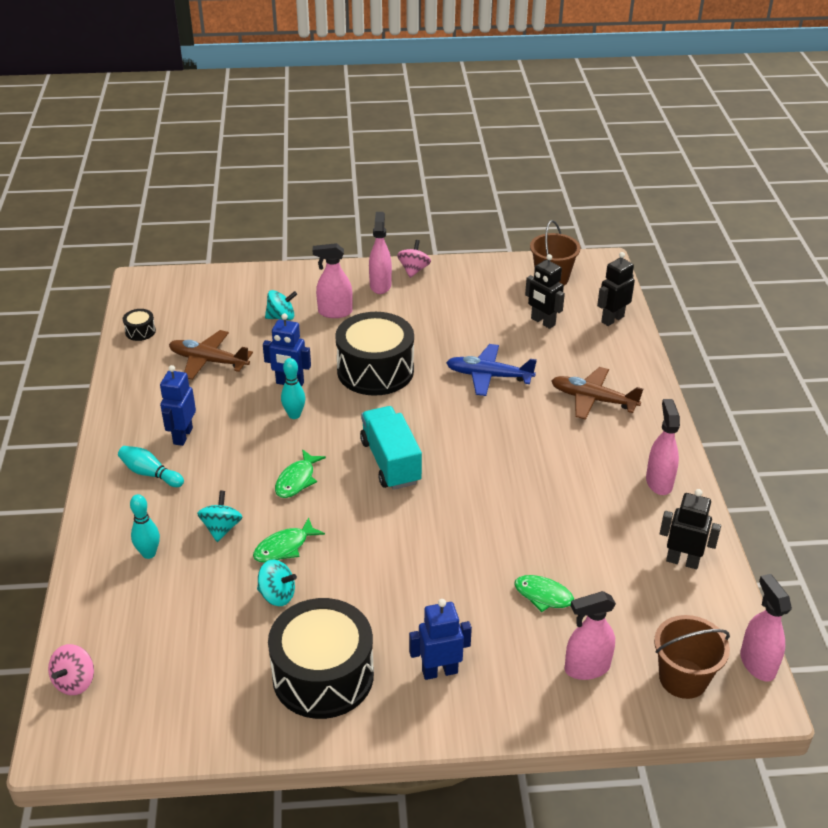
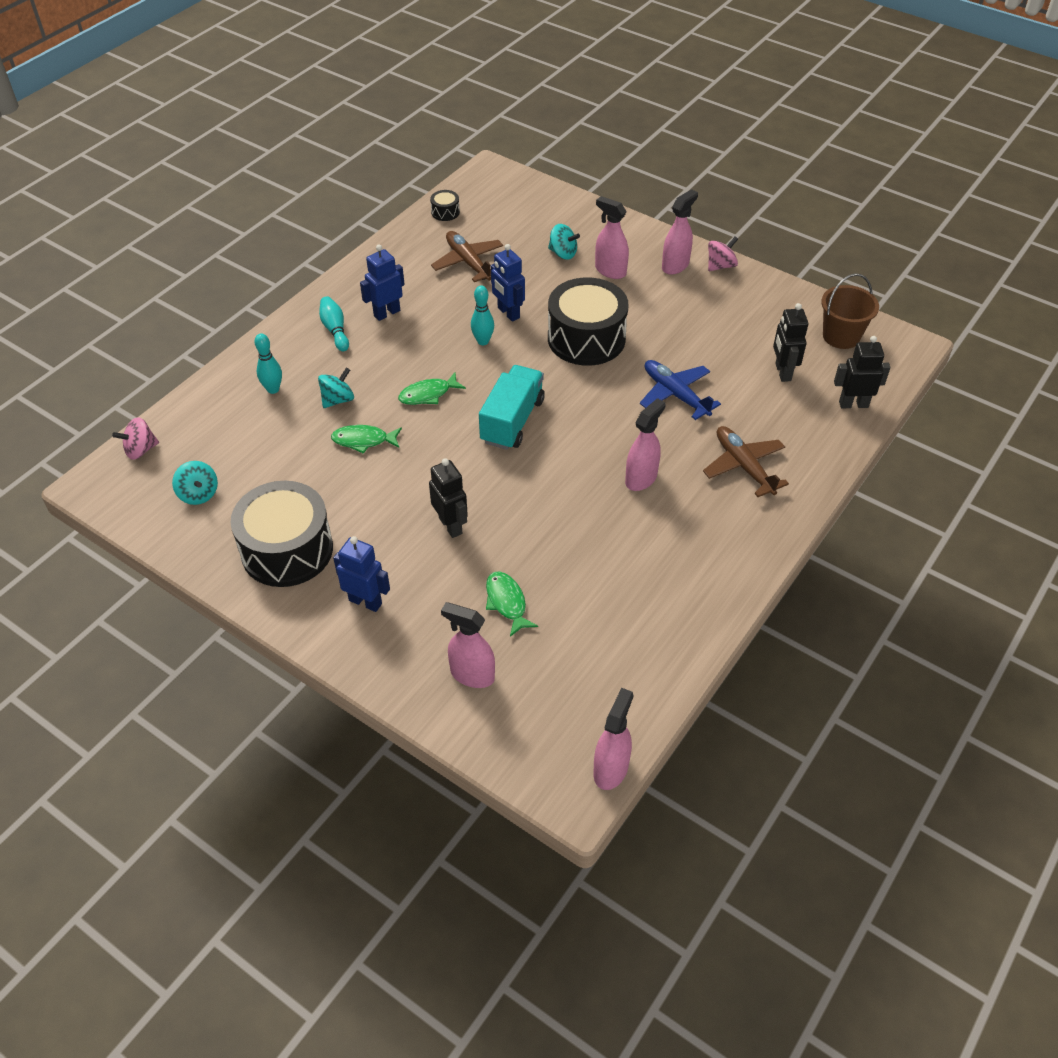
camera: 40 degrees right, 10 degrees up
(277, 595) = (320, 472): turquoise spinning top -> turquoise spinning top (198, 494)
(659, 482) = (714, 571): pink spray bottle -> pink spray bottle (641, 478)
(682, 561) = (652, 648): black robot -> black robot (451, 525)
(683, 678) = (535, 736): brown bucket -> none

